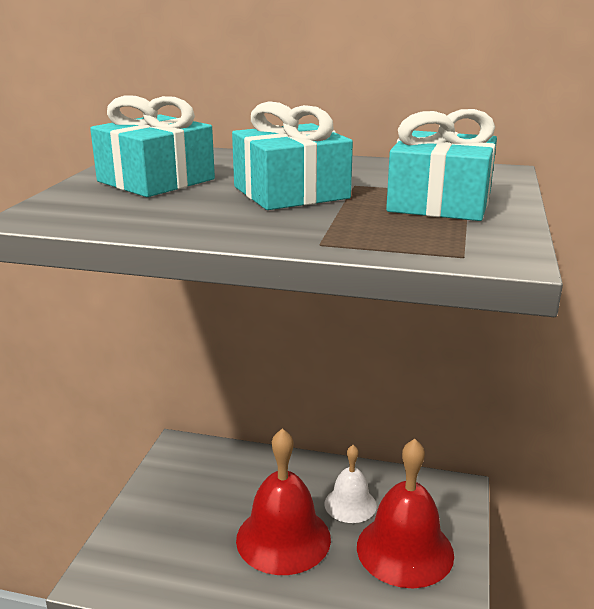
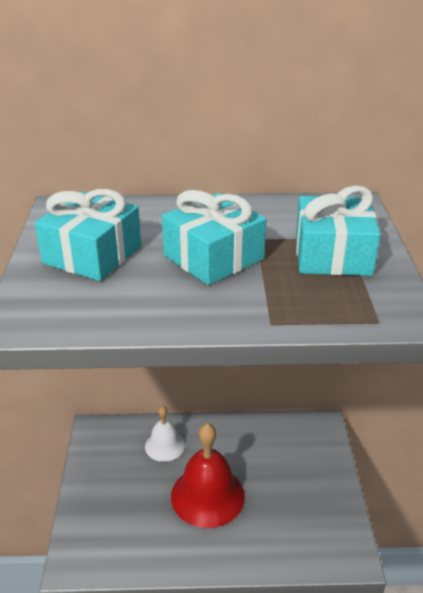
camera: 15 degrees left, 10 degrees up
(350, 504) = (248, 455): white bell -> white bell (164, 445)
(405, 550) = (299, 485): red bell -> none

